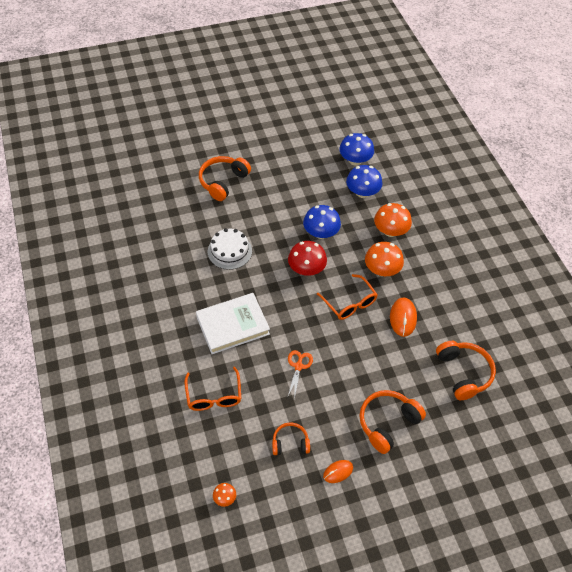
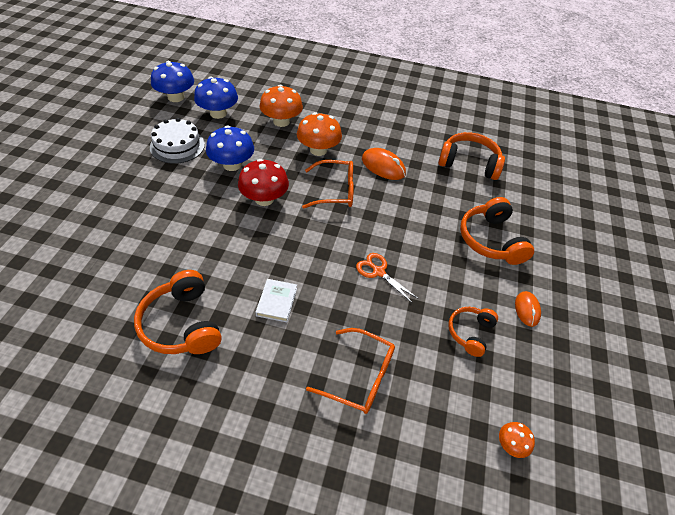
camera: 60 degrees left, 5 degrees down
(223, 182) = (69, 200): orange headphones -> orange headphones (182, 324)
(229, 251) = (172, 248): white cake -> white cake (177, 146)
(232, 325) = (276, 302): white book -> white book, size x0.47

